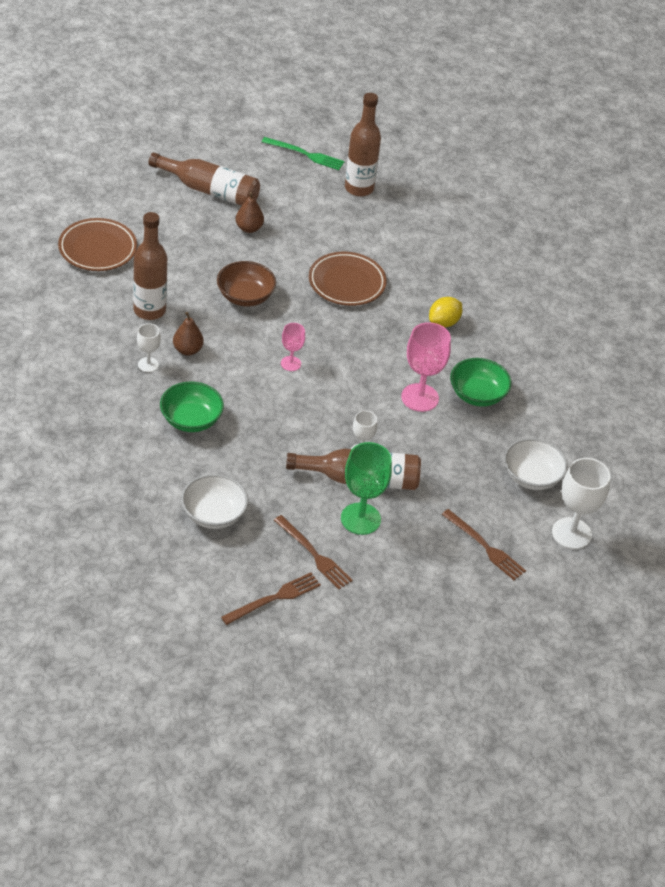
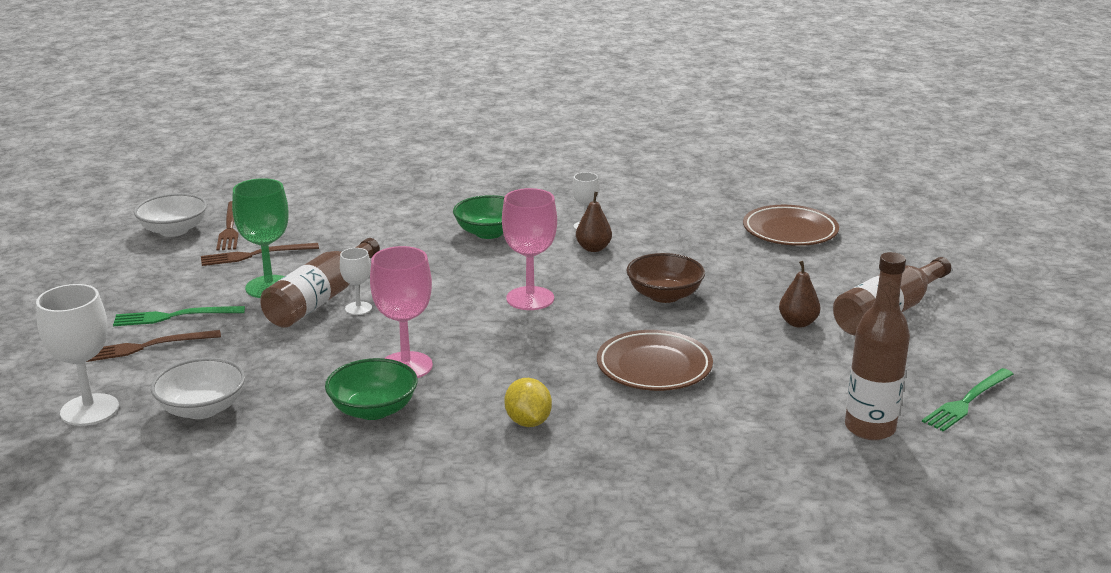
camera: 120 degrees right, 20 degrees down
(149, 310) = (670, 240): brown bottle -> none
(213, 514) = (356, 221): white bowl -> white bowl (174, 230)
(290, 363) = (530, 298): pink goblet -> pink goblet, size x1.82
(437, 554) = (174, 316): none -> green fork

